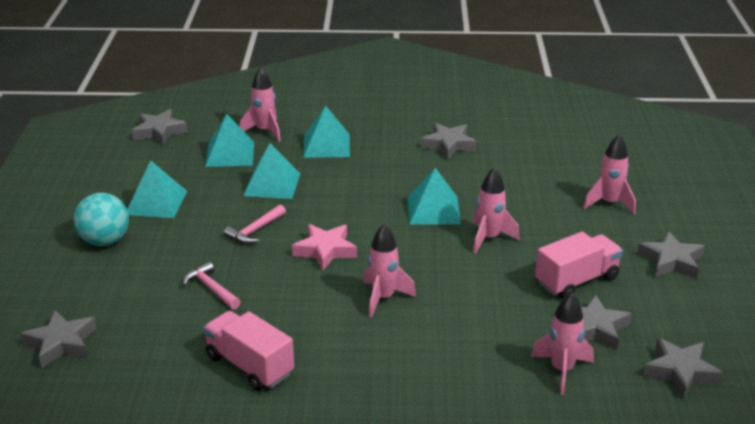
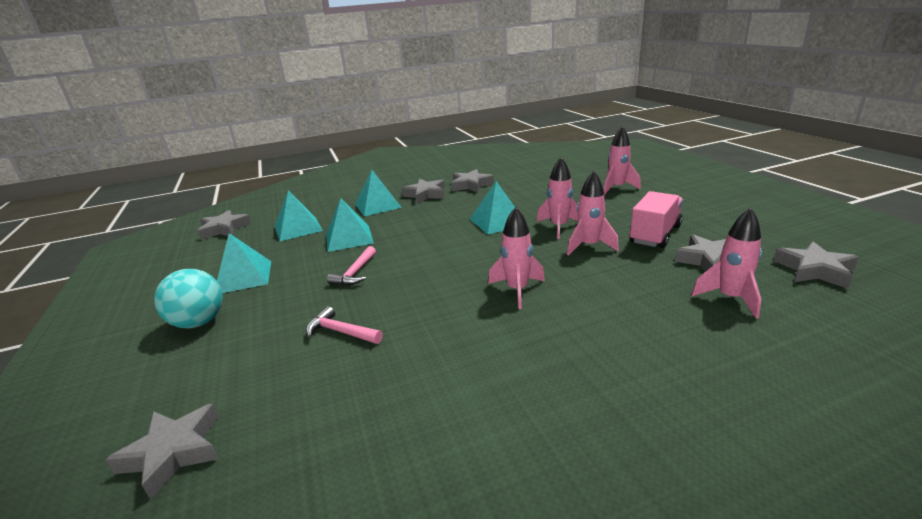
camera: 20 degrees left, 5 degrees down
(250, 365) = (435, 396): pink truck -> none
(265, 131) = (320, 209): pink rocket -> pink rocket (589, 246)
(325, 250) = (432, 270): pink star -> none
(671, 261) = (701, 206): grey star -> grey star (425, 195)

